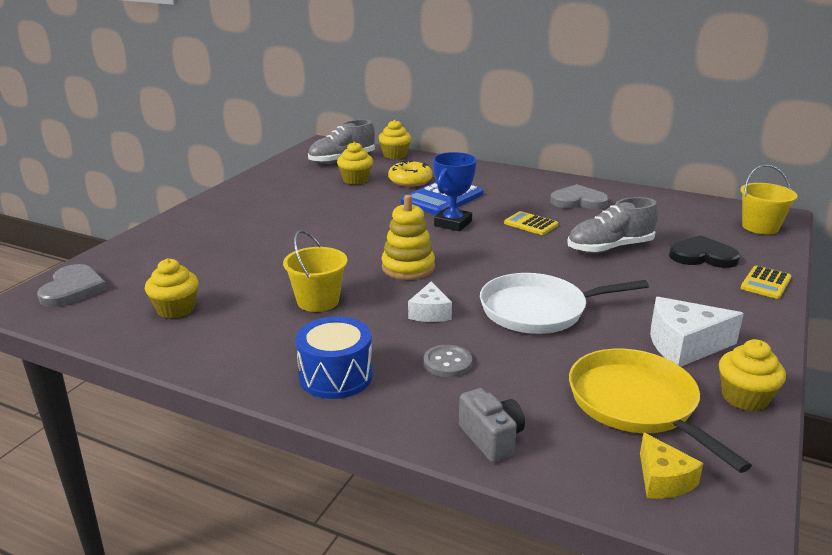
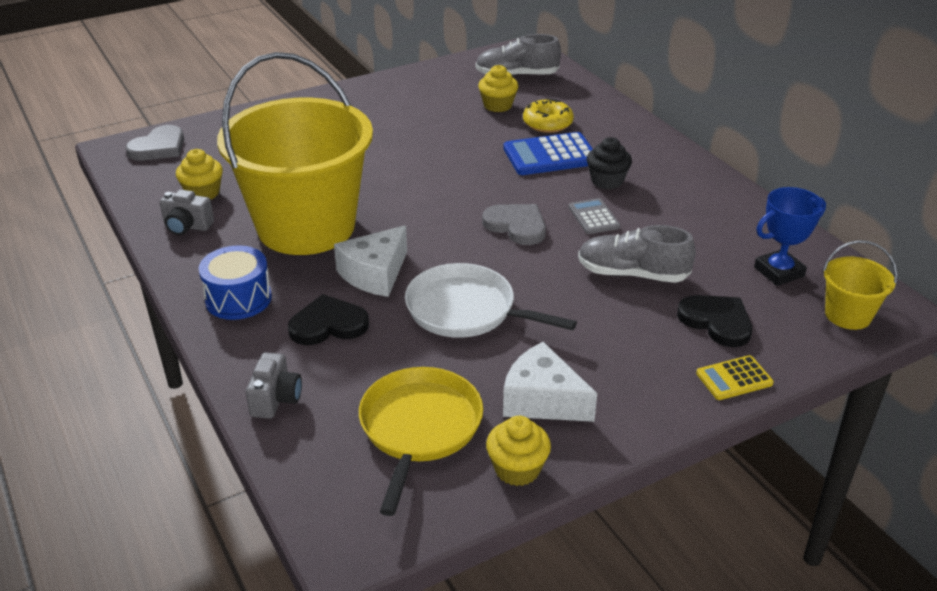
camera: 35 degrees right, 10 degrees up
(197, 340) = (187, 226): none -> grey camera
(318, 301) = (306, 227): yellow bucket -> yellow bucket, size x2.44
(395, 155) = (576, 85): yellow cupcake -> none
(408, 267) = (416, 222): yellow stacking toy -> none
(430, 313) = (375, 274): white cheese -> white cheese, size x1.65
(447, 363) = (328, 324): grey button -> black heart
(453, 223) = (519, 189): blue trophy -> blue trophy (779, 272)
(505, 201) = (607, 181): none -> black cupcake
(530, 224) = (593, 217): yellow calculator -> grey calculator
(578, 201) = (686, 207): grey heart -> grey heart (516, 226)
(663, 480) = (347, 492): yellow cheese -> none

